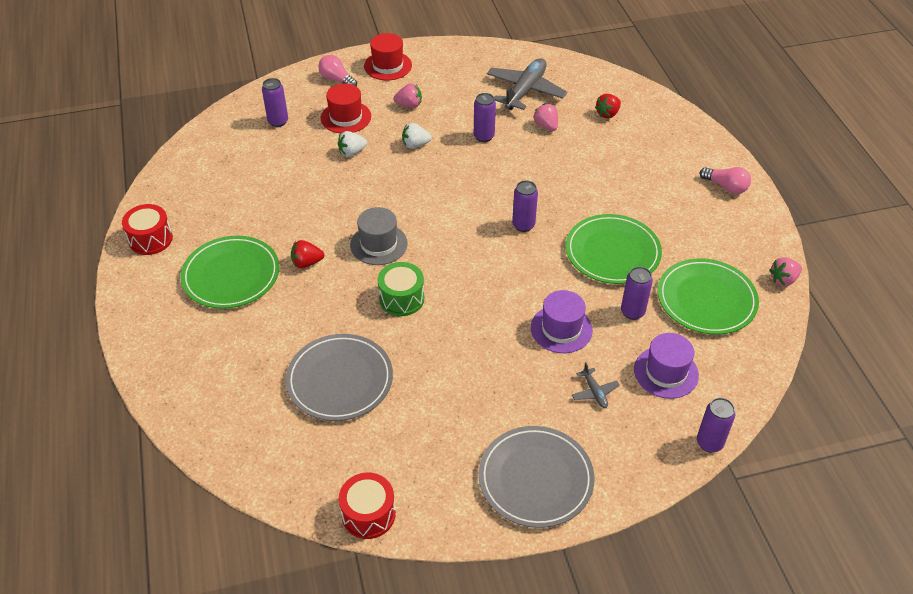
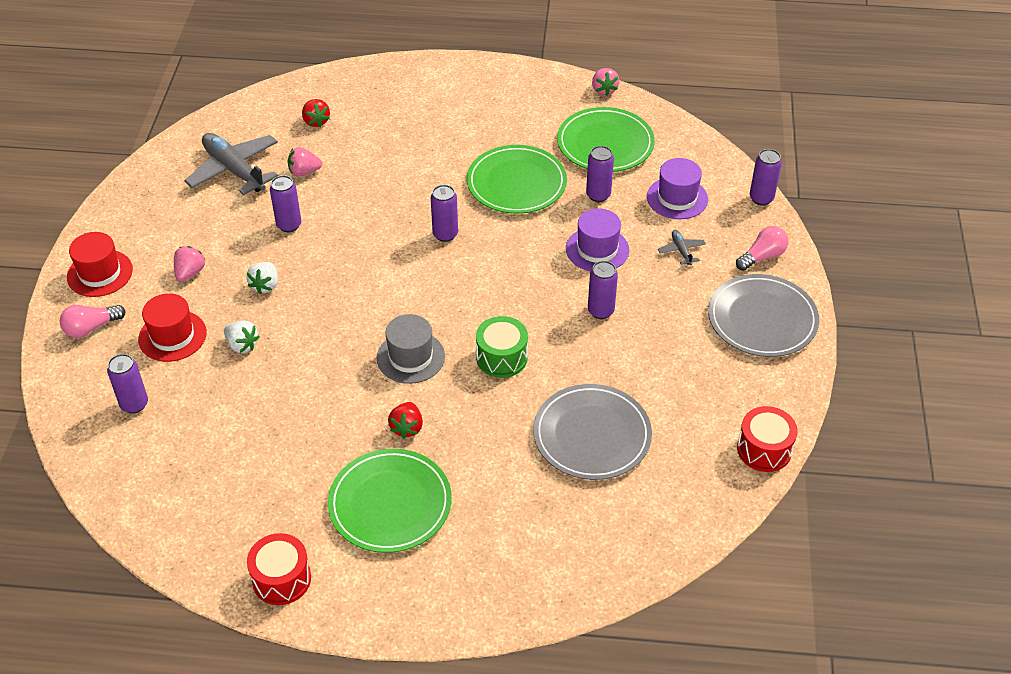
camera: 70 degrees left, 0 degrees up
(352, 152) = (242, 345): white strawberry -> white strawberry turned 45 degrees counterclockwise
(486, 350) = (600, 311): none -> purple can
(594, 392) = (681, 251): grey plane -> grey plane turned 105 degrees counterclockwise
(726, 187) = (471, 80): pink light bulb -> pink light bulb (762, 256)

